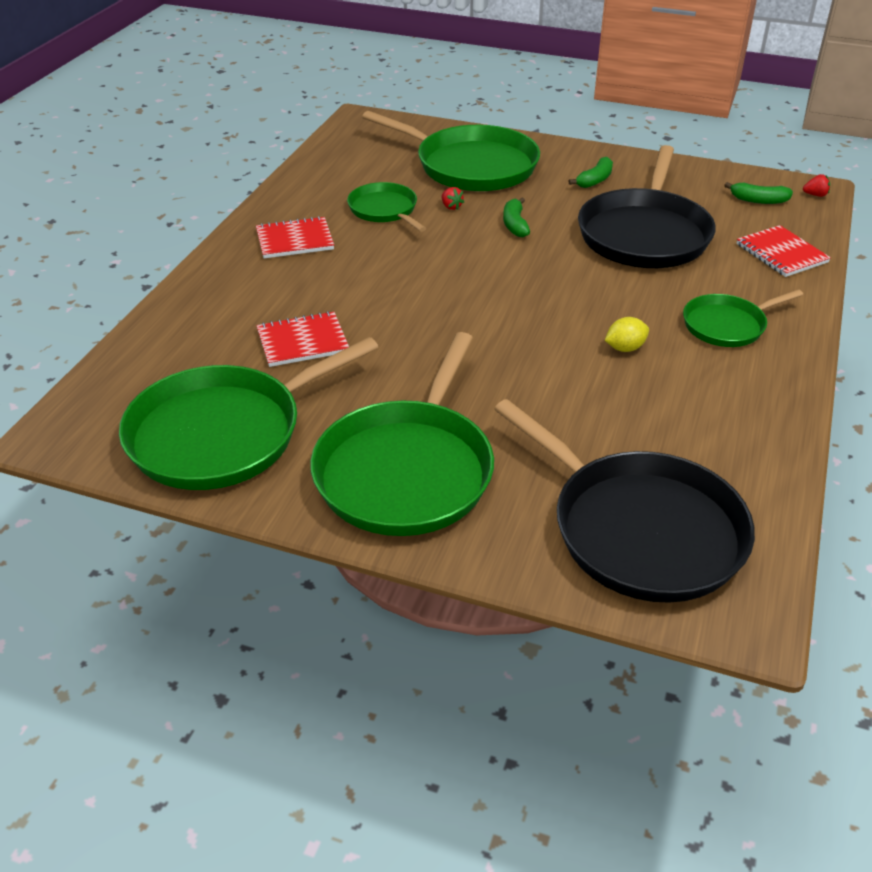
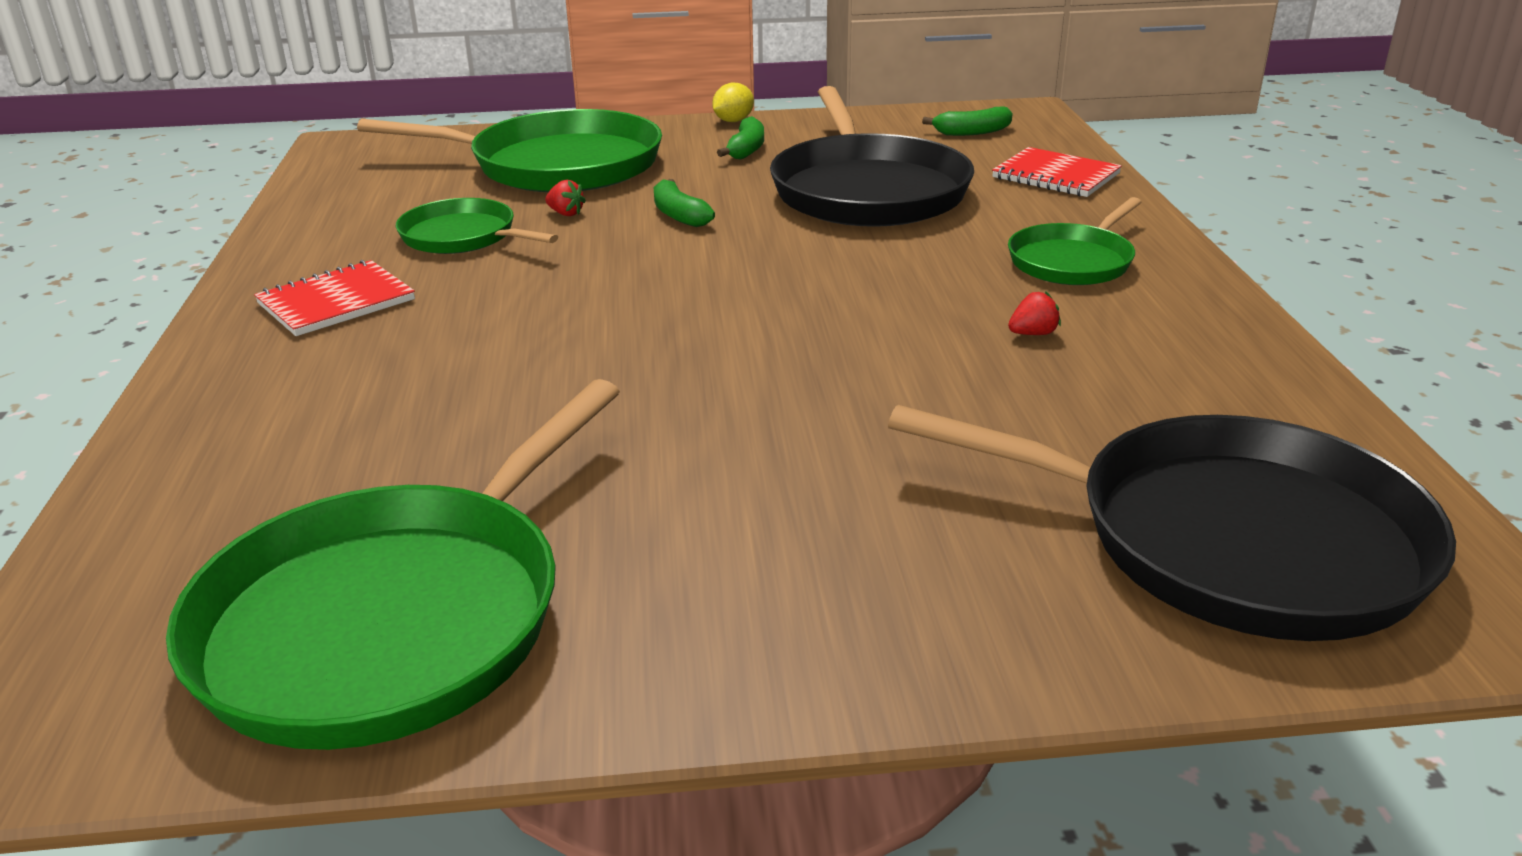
camera: 25 degrees left, 10 degrees down
(302, 341) = (451, 433): red notebook -> none
(407, 470) = (790, 571): green pan -> none
(625, 348) = (969, 317): yellow lemon -> yellow lemon (733, 121)
(815, 195) = (1032, 116): red strawberry -> red strawberry (1033, 334)

